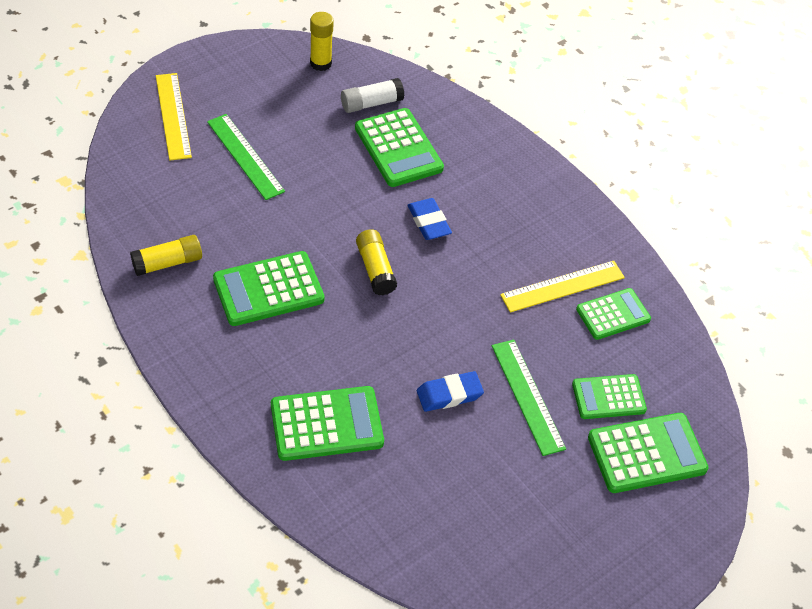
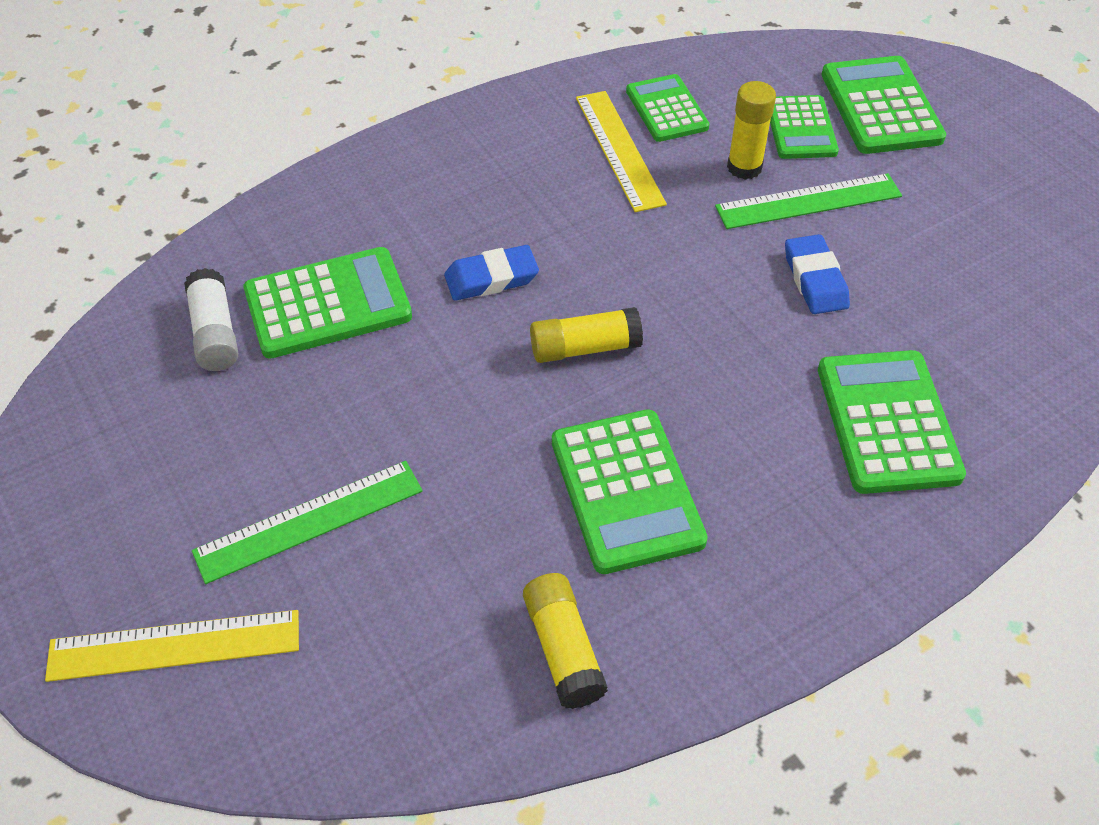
camera: 80 degrees left, 0 degrees up
(320, 63) = (93, 399): yellow glue stick -> yellow glue stick (744, 167)

